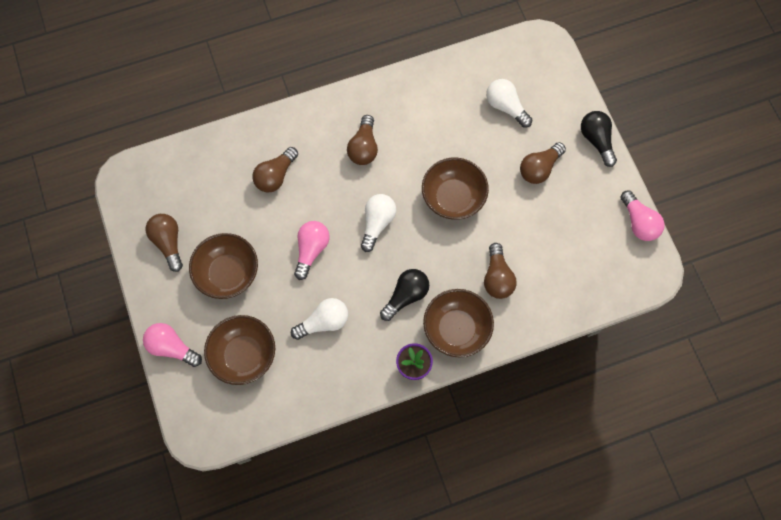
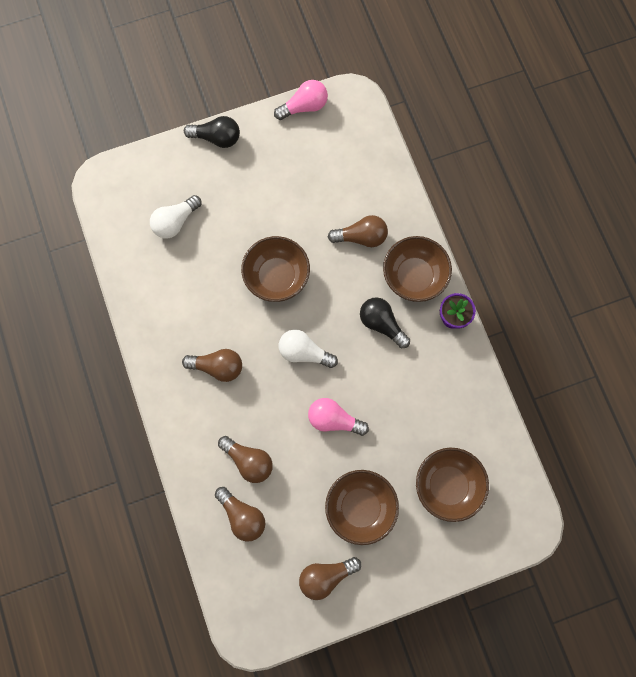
camera: 90 degrees left, 5 degrees up
(172, 347) = (442, 562): pink light bulb -> none
(324, 322) = (411, 405): white light bulb -> none
(539, 168) = (246, 193): brown light bulb -> brown light bulb (242, 515)
(596, 140) = (217, 138): black light bulb -> black light bulb turned 150 degrees counterclockwise

